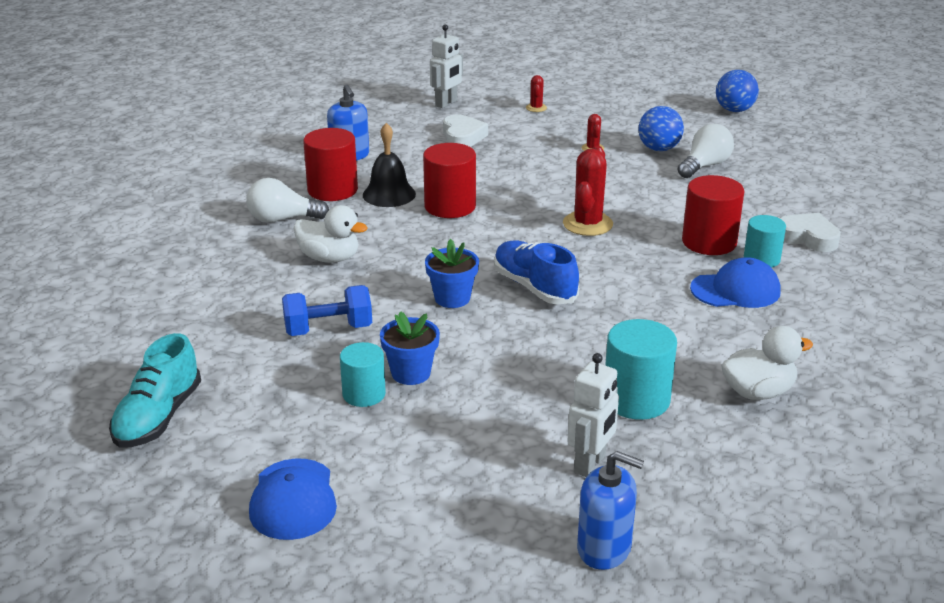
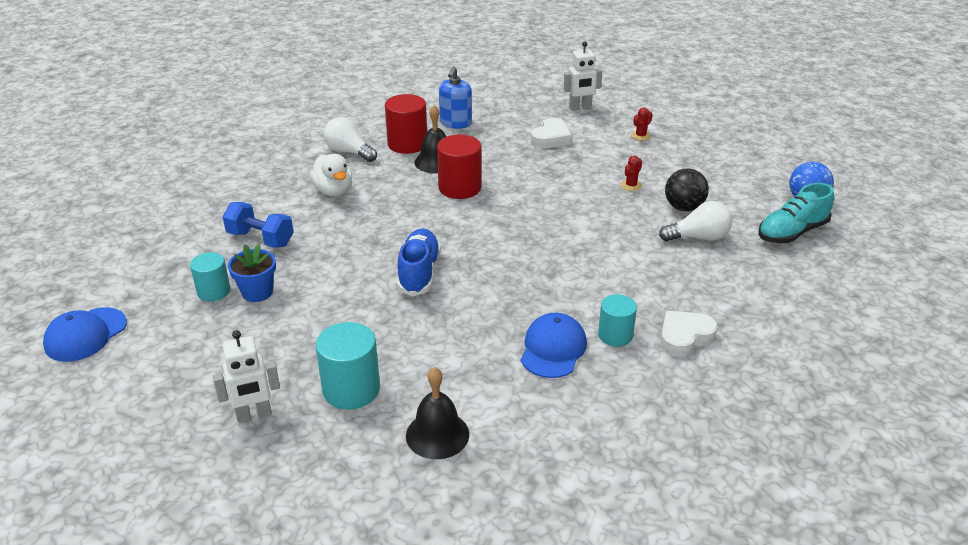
camera: 40 degrees right, 5 degrees up
(158, 417) = (105, 247): turquoise shoe -> turquoise shoe (792, 232)
(452, 298) = (358, 254): blue flower pot -> none
(587, 224) = (530, 243): red cactus -> none
(604, 548) = (173, 474): blue soap dispenser -> none
(659, 149) = (683, 207): blue ball -> black ball
(709, 242) = (596, 301): red cylinder -> none
(735, 290) = (553, 349): blue cap -> blue cap turned 105 degrees counterclockwise
(758, 392) = (437, 434): white duck -> black bell
(808, 237) = (684, 337): white heart -> white heart turned 105 degrees counterclockwise

